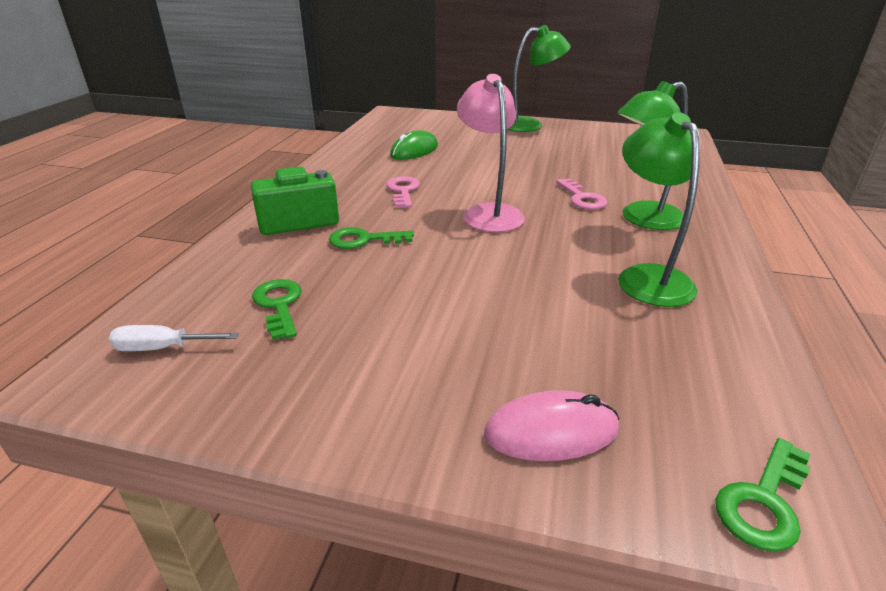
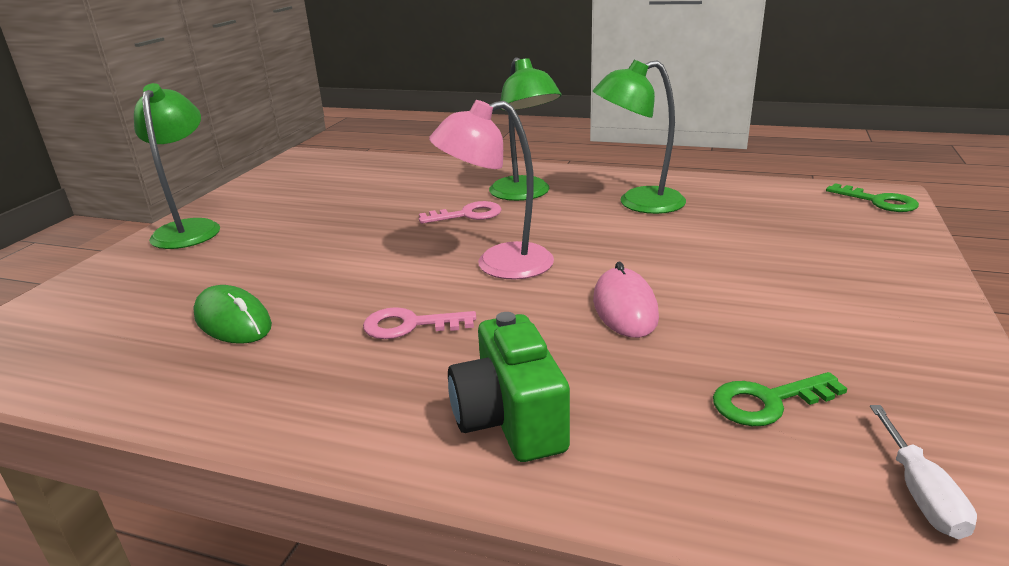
camera: 85 degrees left, 5 degrees down
(364, 240) = (576, 349): green key -> none
(551, 432) = (870, 251): pink mouse -> pink mouse (625, 308)

